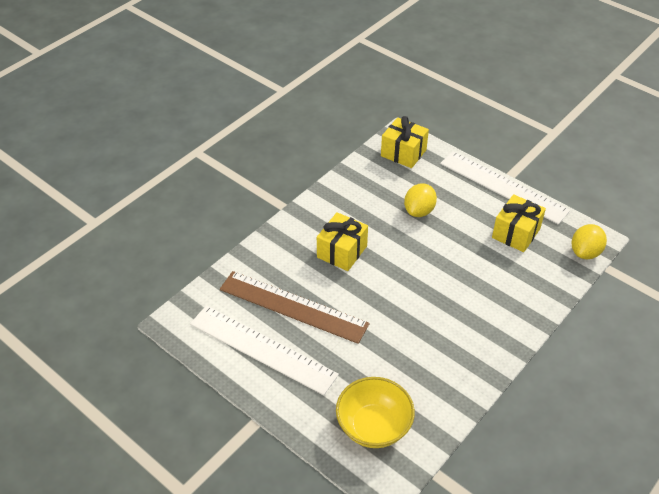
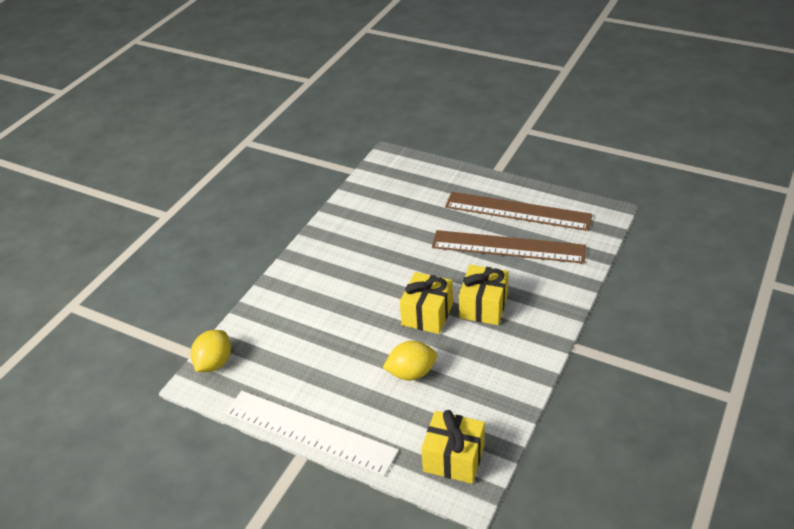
camera: 170 degrees right, 5 degrees down
(262, 348) = (517, 211): white ruler -> brown ruler
(373, 426) = (405, 183): yellow bowl -> none
(419, 211) = (411, 373): yellow lemon -> yellow lemon turned 60 degrees clockwise
(516, 233) = (293, 369): yellow gift -> yellow gift (427, 314)

